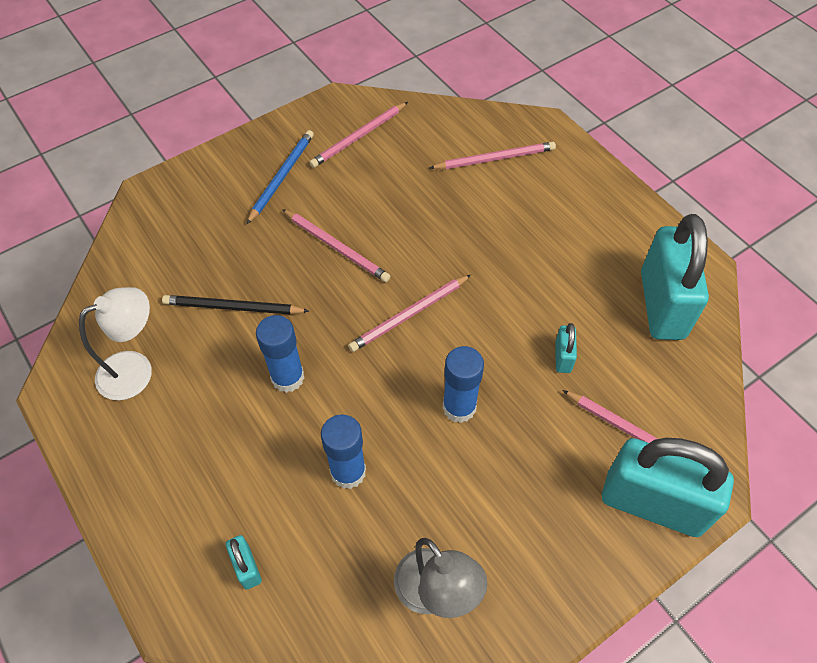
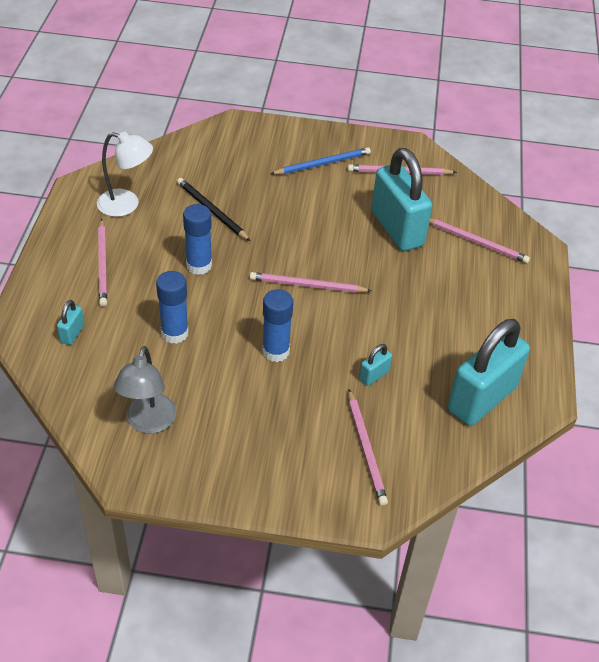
camera: 40 degrees right, 10 degrees down
(336, 247) = (308, 222): pink pencil -> pink pencil (103, 264)
(652, 504) = (327, 488): turquoise padlock -> turquoise padlock (397, 229)

